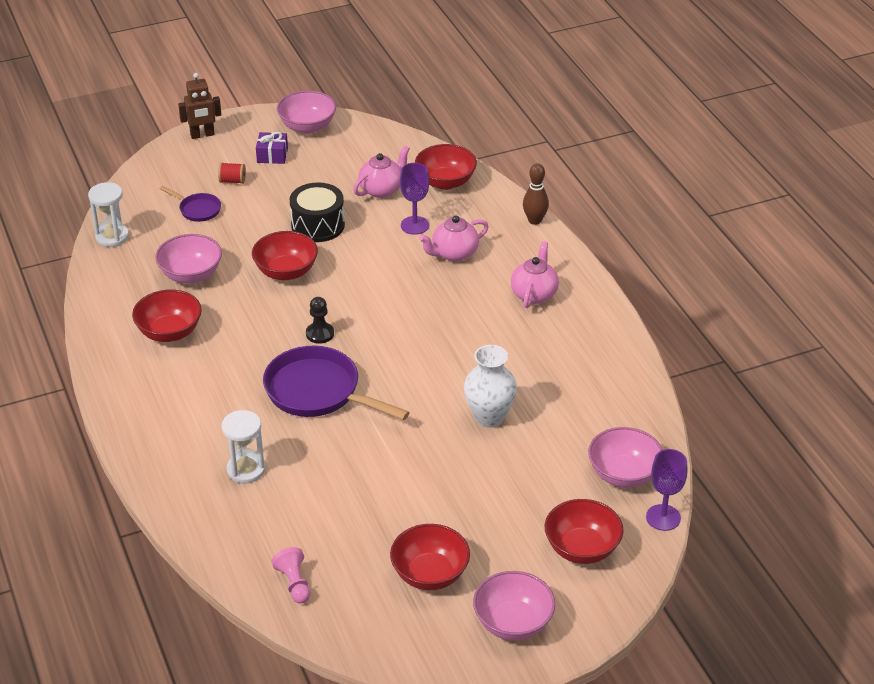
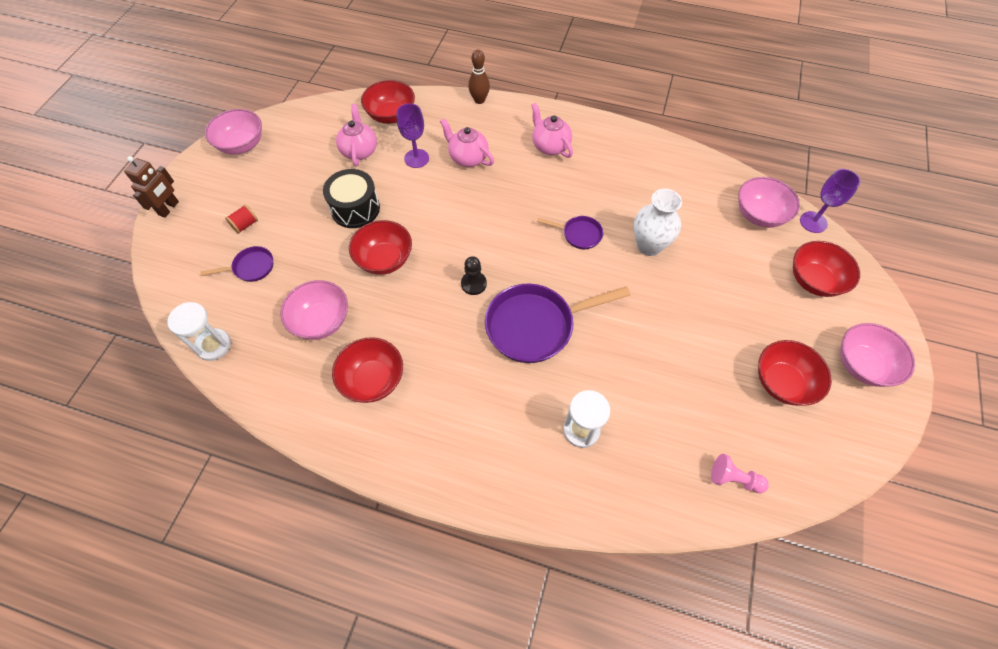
camera: 50 degrees left, 20 degrees up
(272, 155) = (247, 184): purple gift -> none
(449, 367) = (579, 234): none -> purple pan
(454, 253) = (468, 158): pink teapot -> pink teapot turned 120 degrees clockwise

